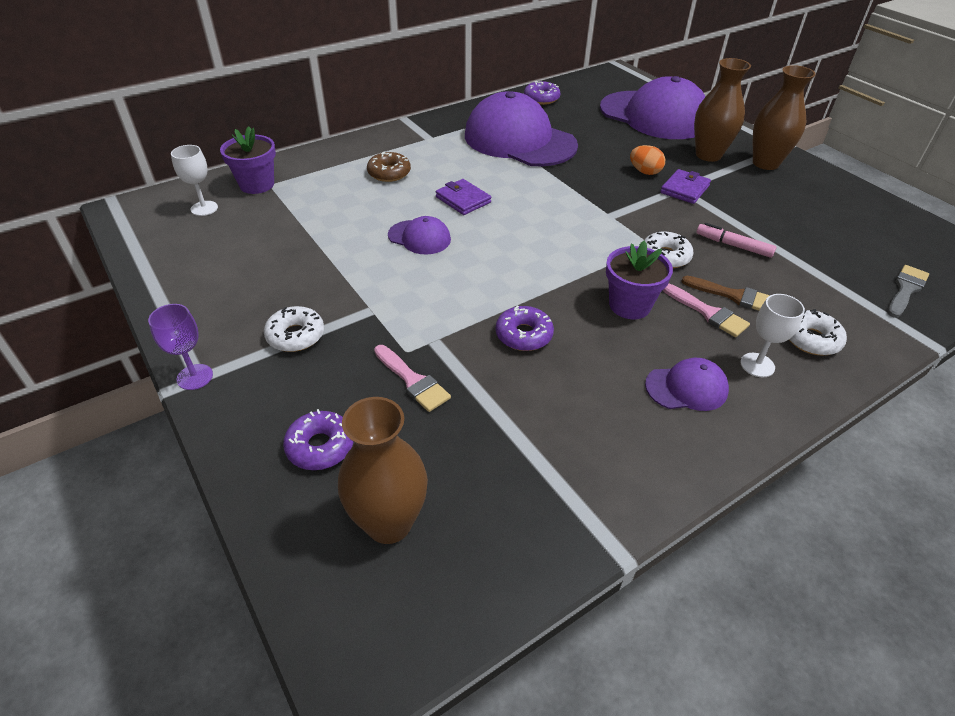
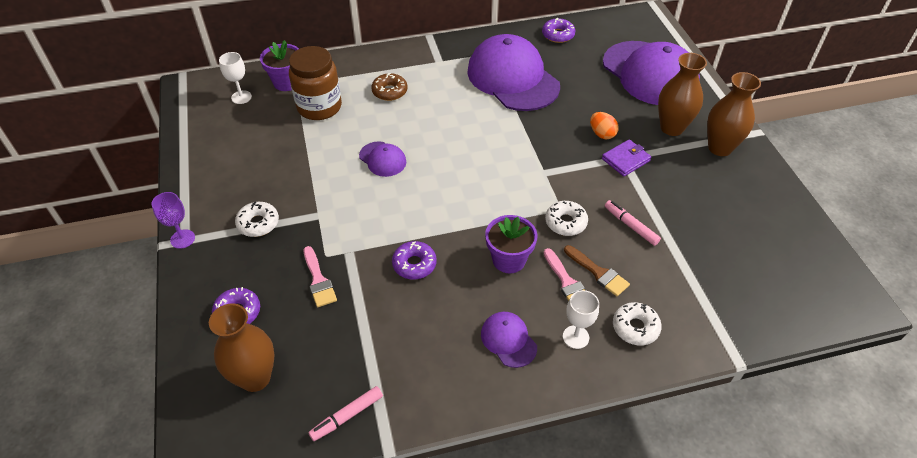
camera: 20 degrees right, 5 degrees up
(311, 201) = (319, 107): none -> brown jar
(463, 200) = (434, 130): purple wallet -> none
(545, 534) = (347, 416): none -> pink marker
(686, 388) = (508, 340): purple cap -> purple cap turned 135 degrees counterclockwise
(905, 290) = (753, 305): grey brush -> none

